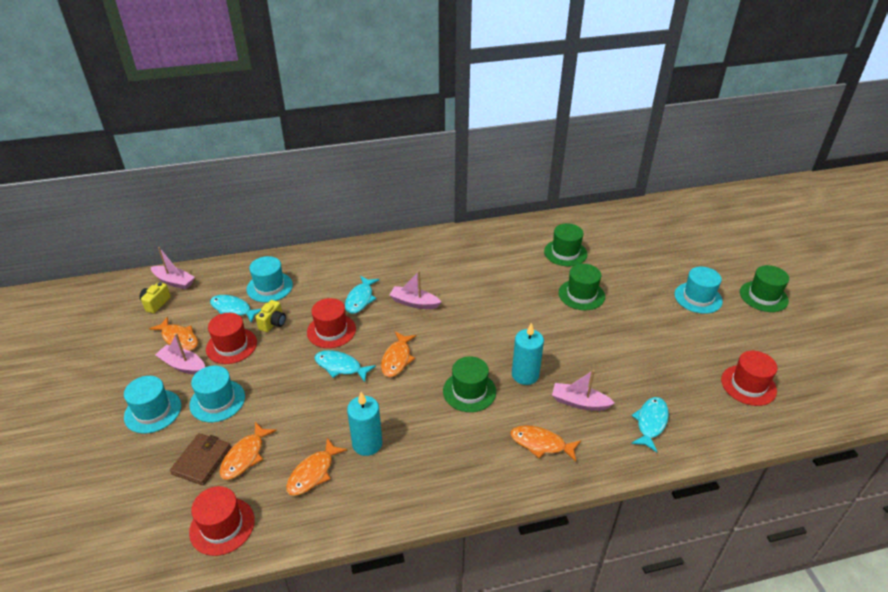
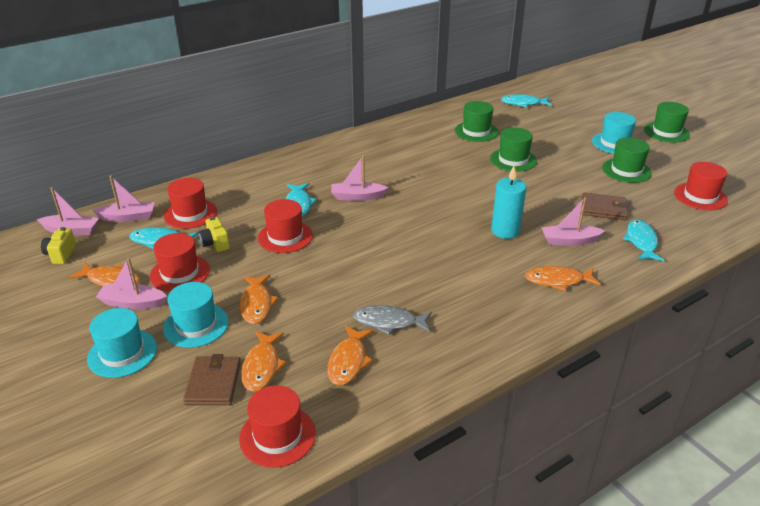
camera: 20 degrees left, 5 degrees down
(221, 279) = (128, 217): none -> pink boat
(269, 287) = (190, 214): turquoise hat -> red hat
(273, 323) = (215, 243): yellow camera -> yellow camera turned 150 degrees clockwise
(340, 367) = (316, 264): turquoise fish -> turquoise fish (523, 103)
(367, 444) = (389, 322): turquoise candle -> grey fish
(397, 359) = (371, 245): orange fish -> orange fish (257, 304)
(469, 391) = (461, 255): green hat -> green hat (626, 170)
(636, 374) = (603, 209): none -> brown wallet

